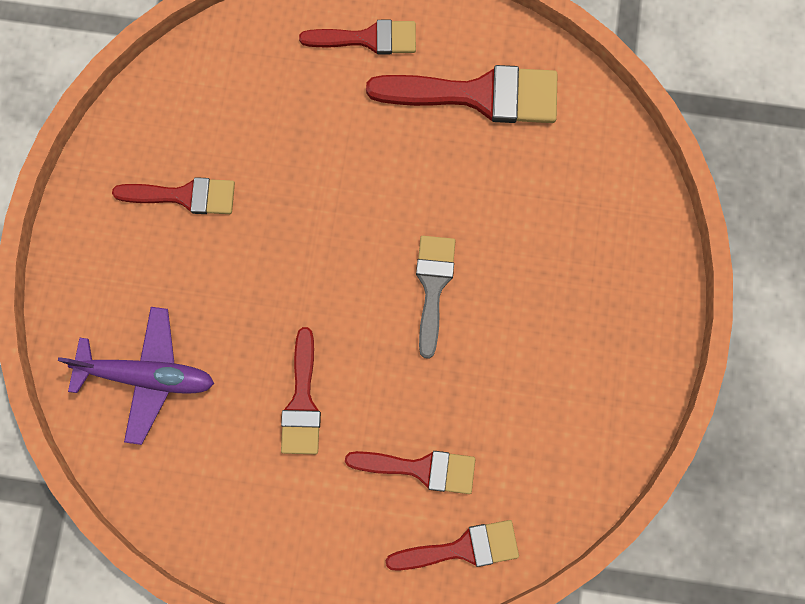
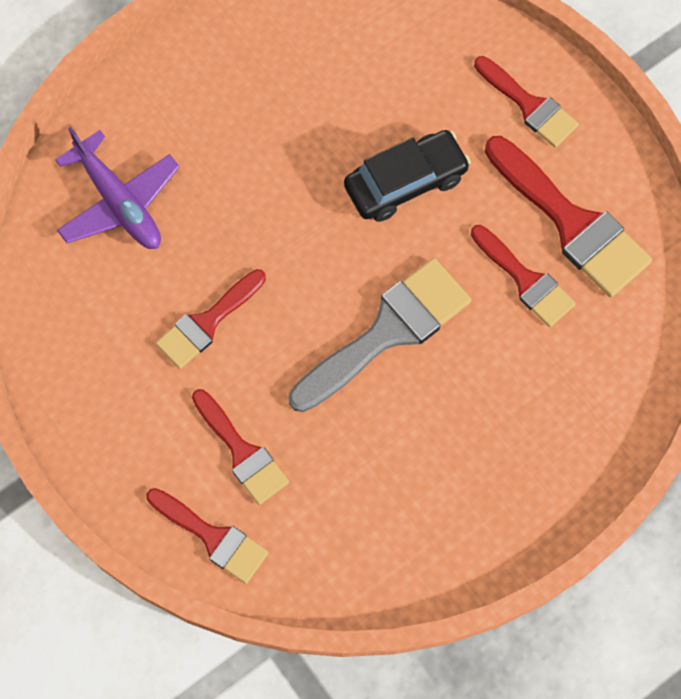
camera: 45 degrees right, 5 degrees down
(184, 196) = (274, 99): red brush -> red brush (525, 280)
(338, 170) = (405, 182): none -> black car
(433, 286) = (388, 331): grey brush -> grey brush, size x1.61

